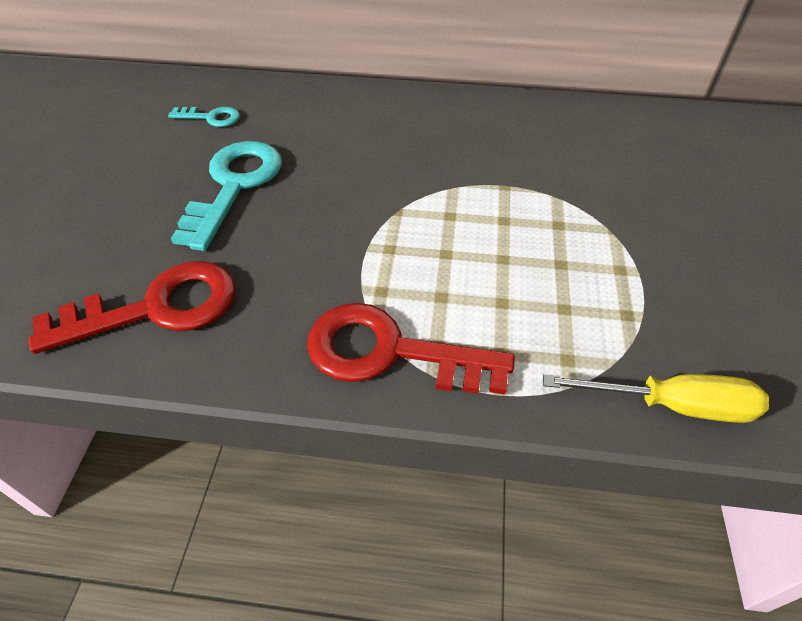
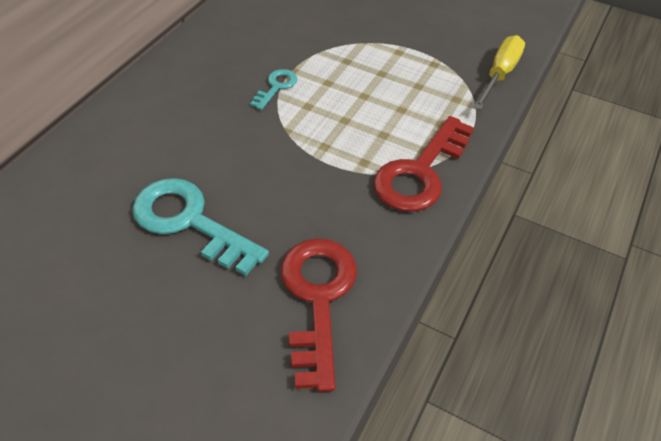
camera: 70 degrees left, 0 degrees up
(211, 118) = (63, 221): turquoise key -> turquoise key (276, 87)

